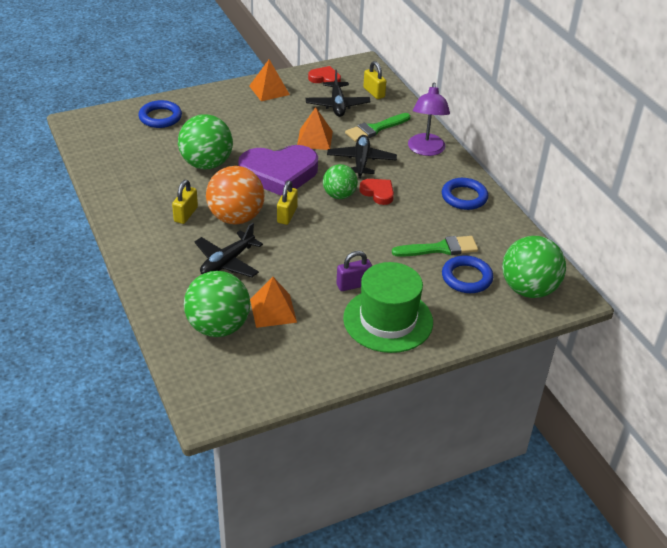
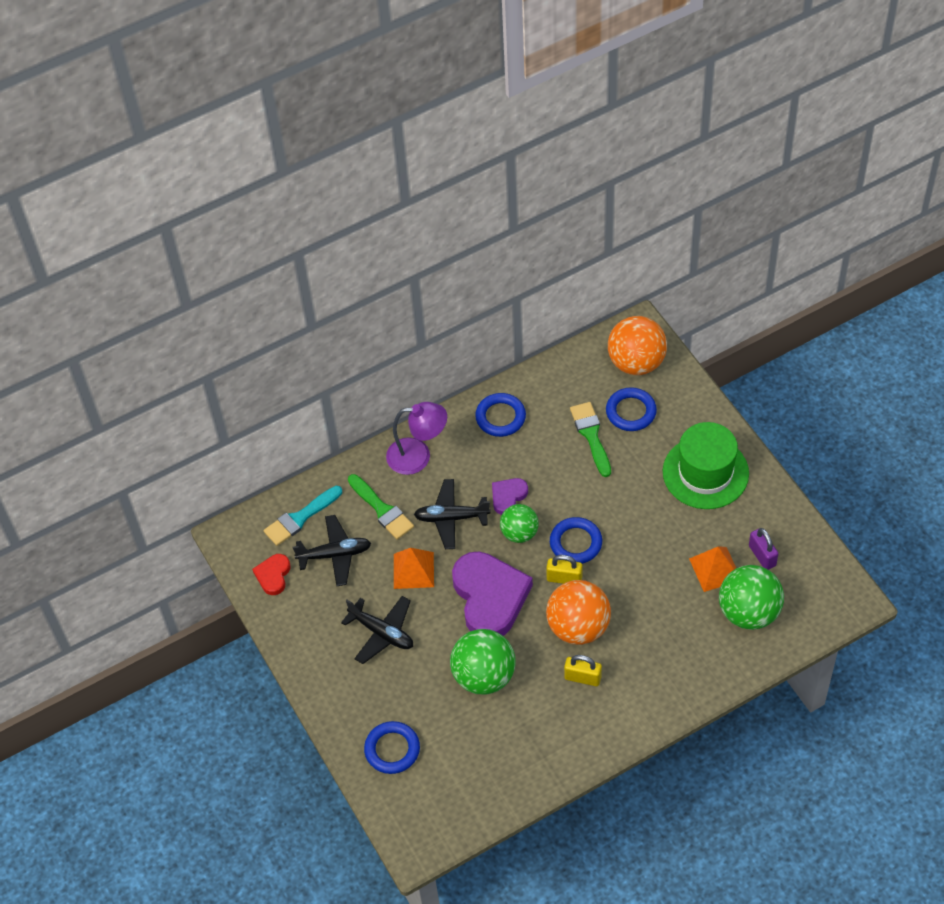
camera: 90 degrees left, 15 degrees up
(227, 262) = (653, 622): black plane -> black plane (382, 633)
(269, 90) = (309, 635): orange pyramid -> none
(322, 226) = (576, 543): none -> blue ring
(353, 285) = (662, 505): purple padlock -> purple padlock (762, 556)
(374, 92) = (300, 518): yellow padlock -> turquoise brush
(378, 193) = (508, 496): red heart -> purple heart
(528, 289) = (636, 362): green ball -> orange ball

